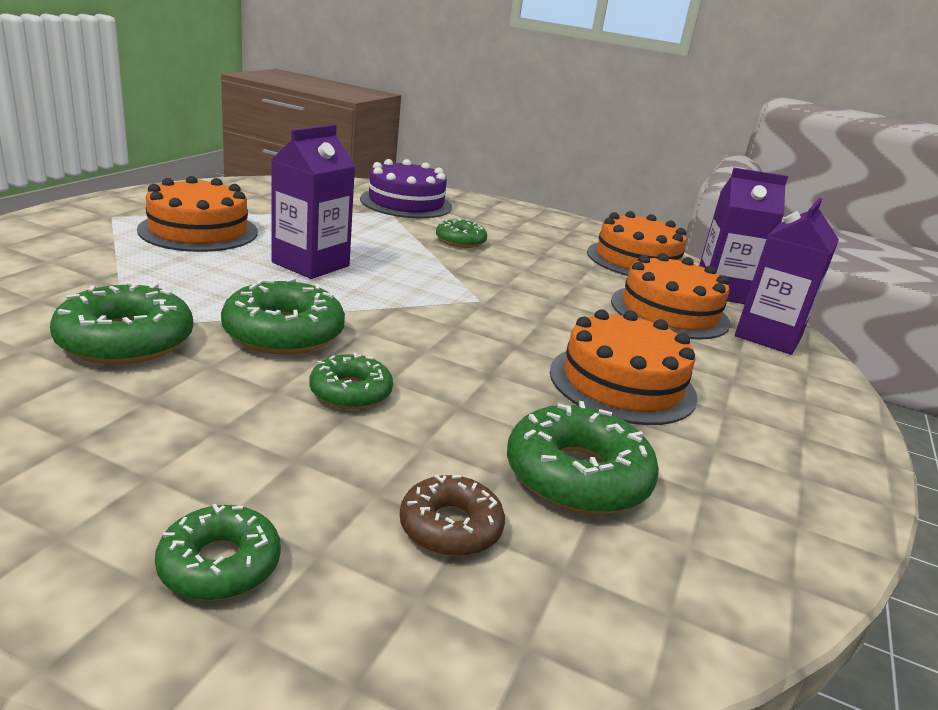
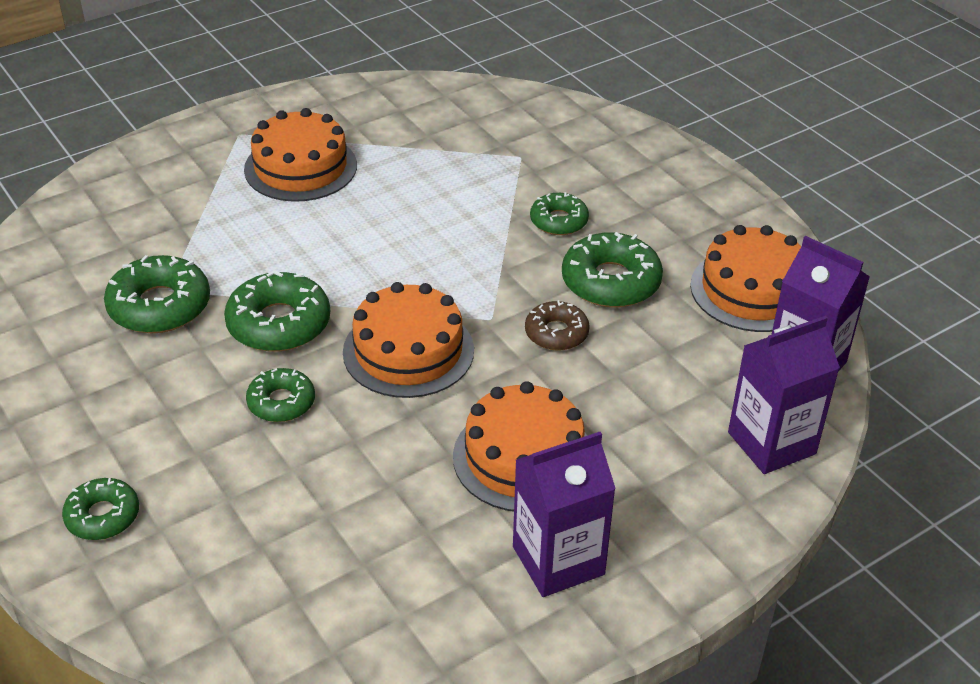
camera: 35 degrees right, 15 degrees up
(311, 264) = (368, 235): purple carton -> purple carton (558, 560)
(406, 203) = (556, 141): purple cake -> none
(450, 527) = (252, 540): brown donut -> brown donut (556, 333)
(577, 475) = (381, 533): green donut -> green donut (611, 282)
(669, 312) = (691, 380): orange cake -> orange cake (408, 351)

